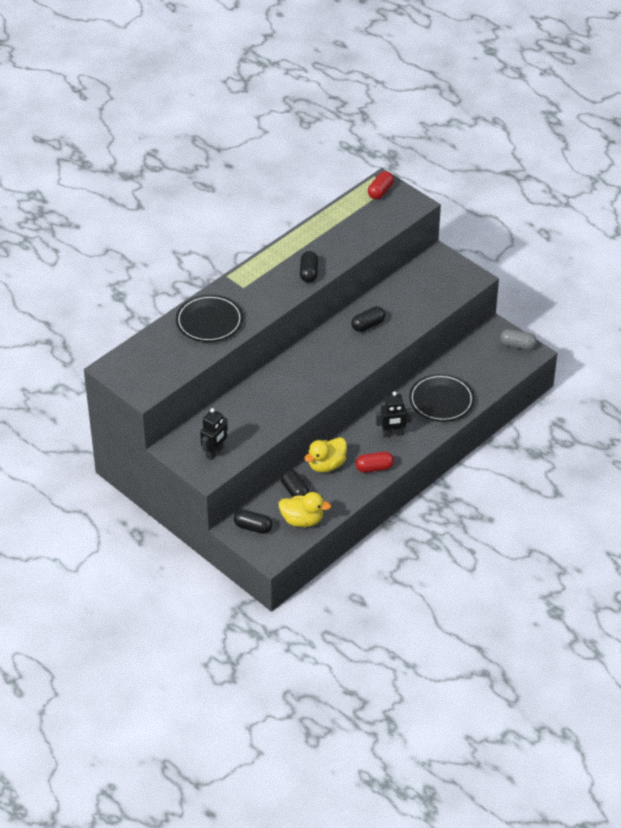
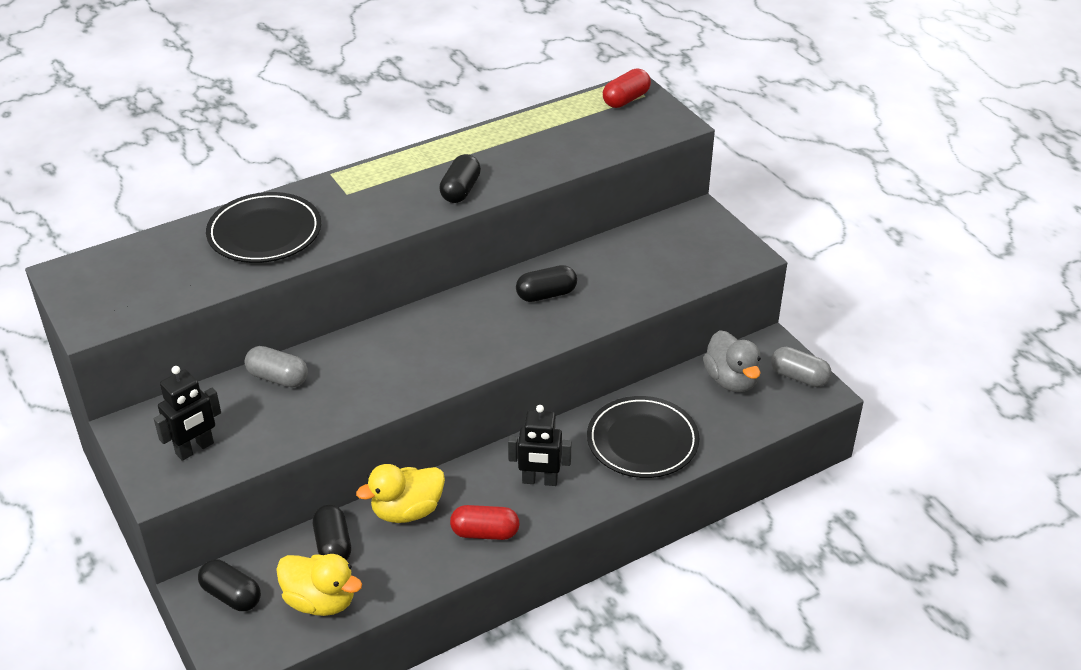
camera: 15 degrees right, 5 degrees down
(238, 404) = (278, 378): none -> grey capsule
(479, 355) = (731, 380): none -> grey duck

